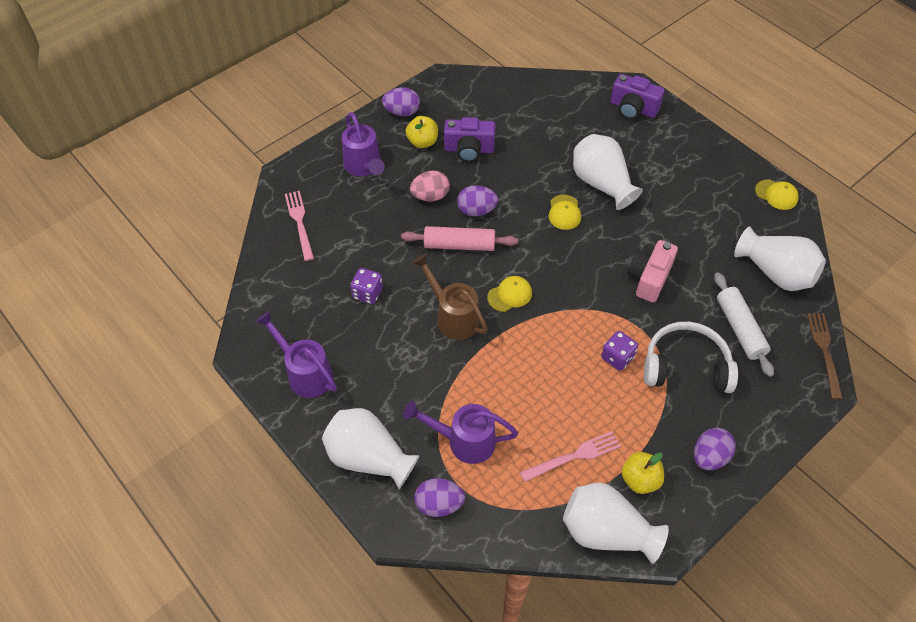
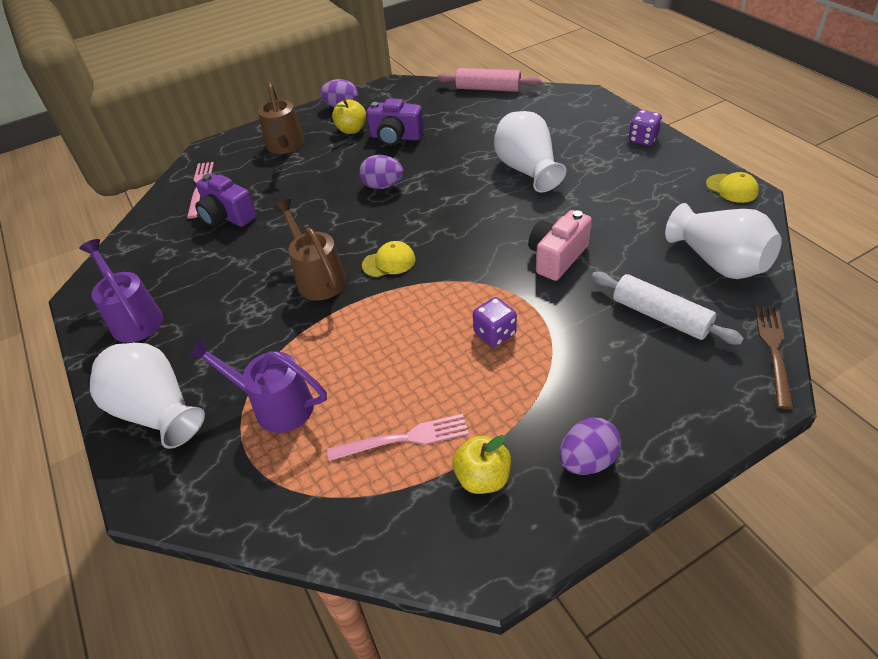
camera: 15 degrees right, 10 degrees down
(364, 167) = (285, 146): purple watering can -> brown watering can
(367, 293) = (236, 250): purple dice -> purple dice (642, 139)
(430, 196) = (340, 172): pink egg -> none
(439, 504) = (213, 474): purple egg -> none
(459, 245) = (352, 214): pink rolling pin -> pink rolling pin (488, 89)
(564, 212) = (477, 192): yellow cap -> none
(606, 531) = (416, 540): white vase -> none
(633, 108) = (580, 111): purple camera -> purple camera (227, 216)
(686, 366) = (580, 350): white headphones -> none
(740, 329) = (660, 316): white rolling pin -> white rolling pin turned 45 degrees counterclockwise

